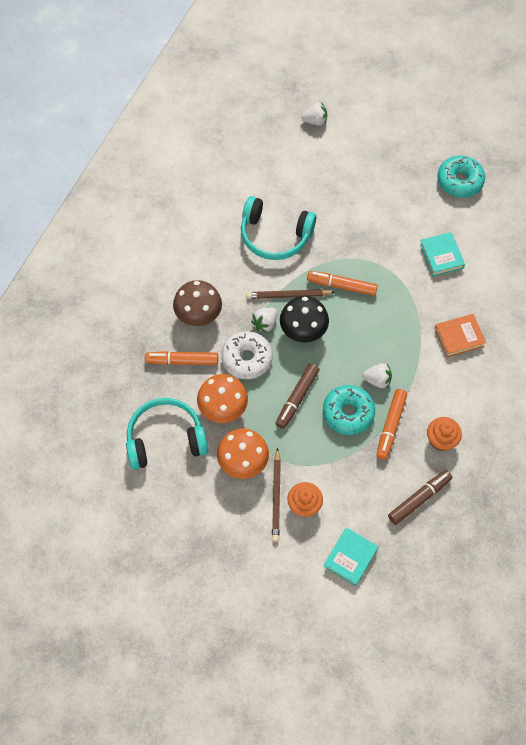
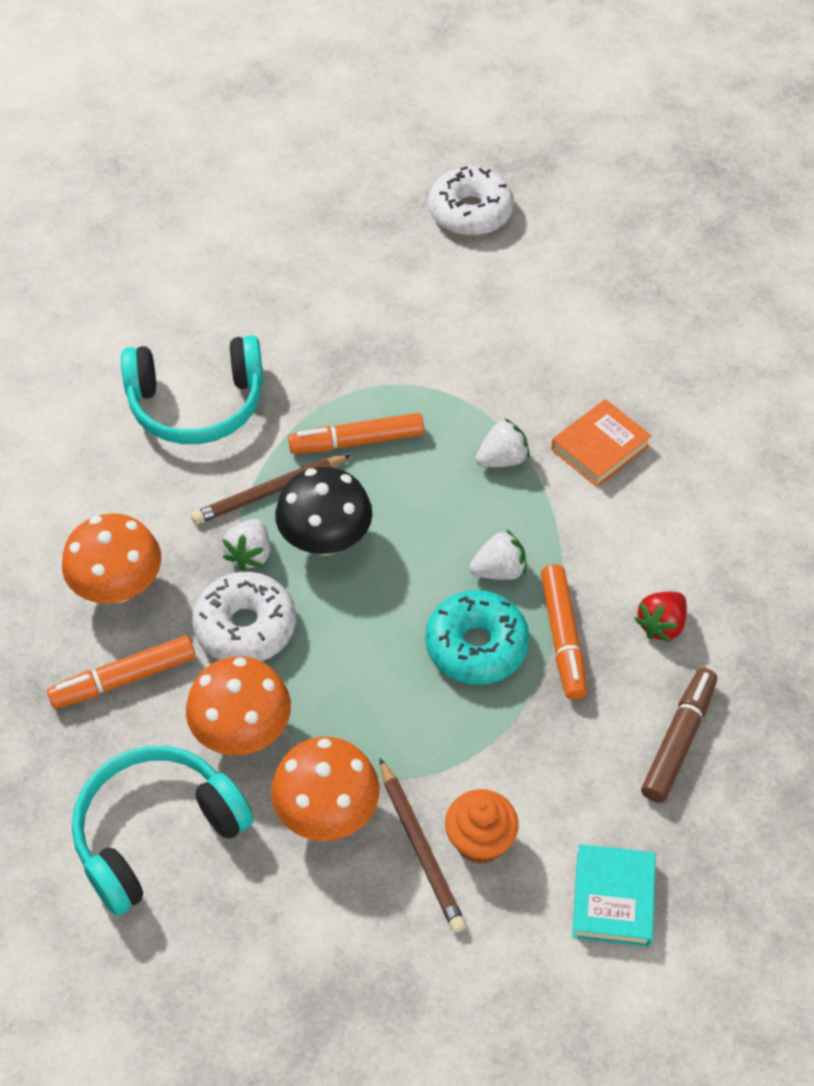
camera: 25 degrees left, 10 degrees down
(198, 315) = (118, 587): brown mushroom -> orange mushroom
(297, 398) = (371, 658): brown marker -> none
(315, 121) = (179, 204): white strawberry -> white strawberry (502, 459)
(441, 256) = (501, 334): turquoise book -> none
(441, 440) = (661, 625): orange cupcake -> red strawberry
(459, 181) = (470, 212): turquoise donut -> white donut

